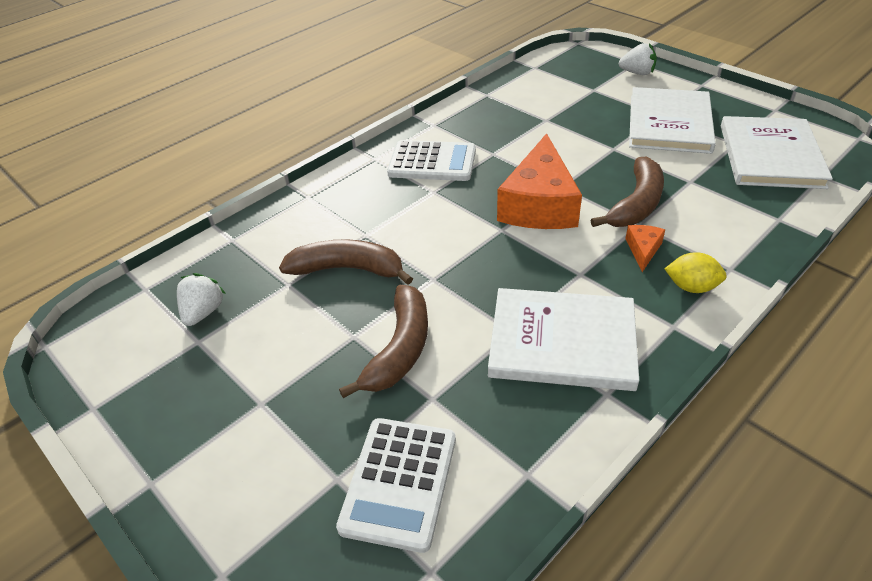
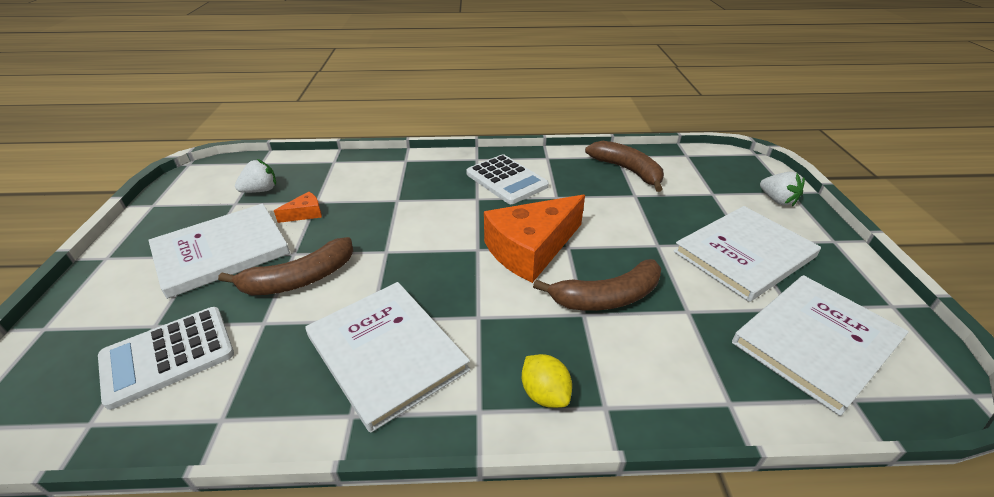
camera: 40 degrees right, 5 degrees down
(277, 385) = (222, 251): none -> white book
(348, 269) = (355, 213): brown banana -> brown banana (627, 170)
(643, 250) = (553, 335): orange cheese -> orange cheese (305, 214)

